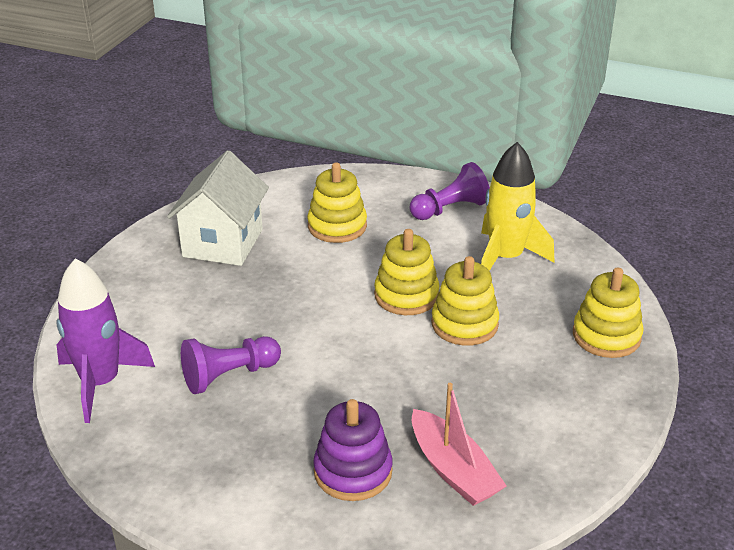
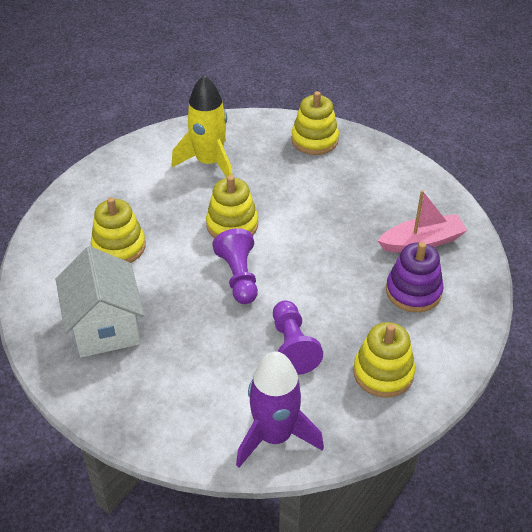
camera: 75 degrees left, 10 degrees up
(223, 243) = (105, 327): white house -> white house turned 45 degrees clockwise
(450, 209) = (130, 176): purple pawn -> purple pawn (239, 276)
(464, 324) = (278, 202): yellow stacking toy -> yellow stacking toy (383, 373)

